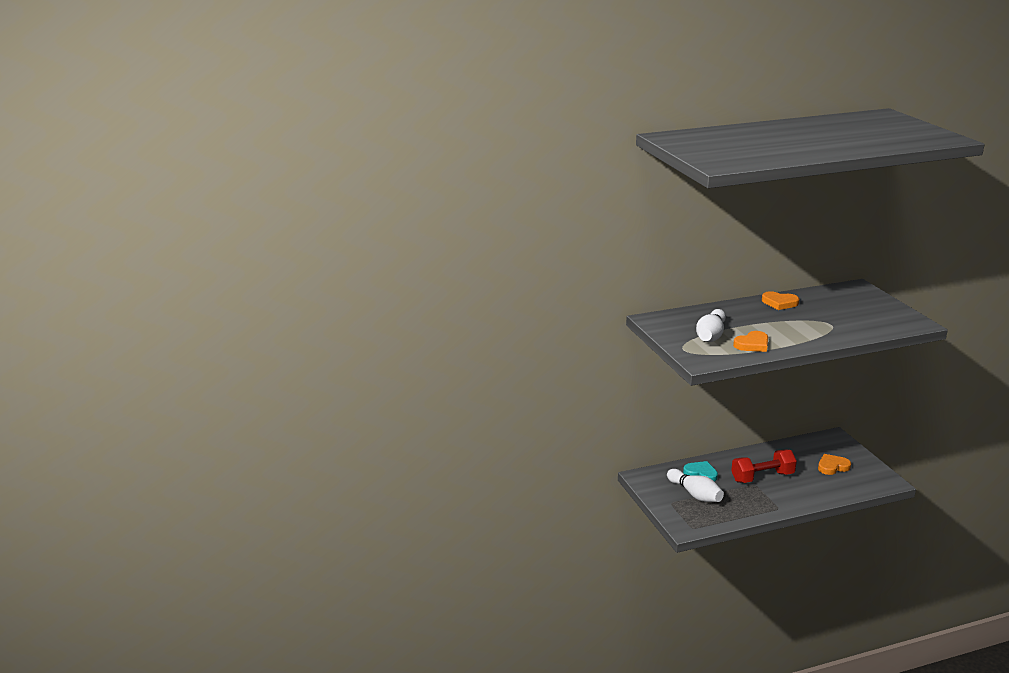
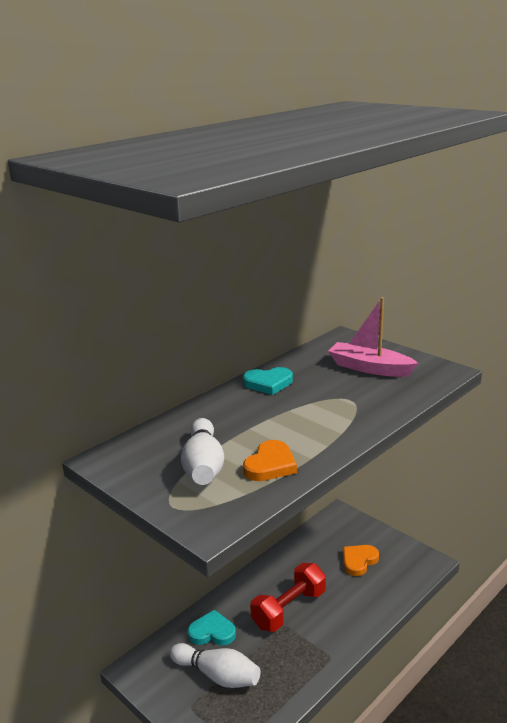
camera: 25 degrees left, 0 degrees up
(779, 303) = (268, 383): orange heart -> turquoise heart
(861, 309) = (369, 368): none -> pink boat

